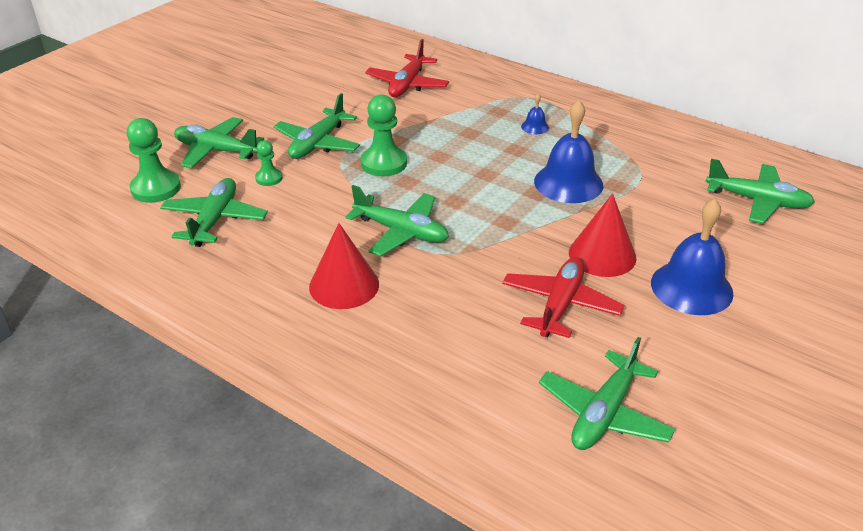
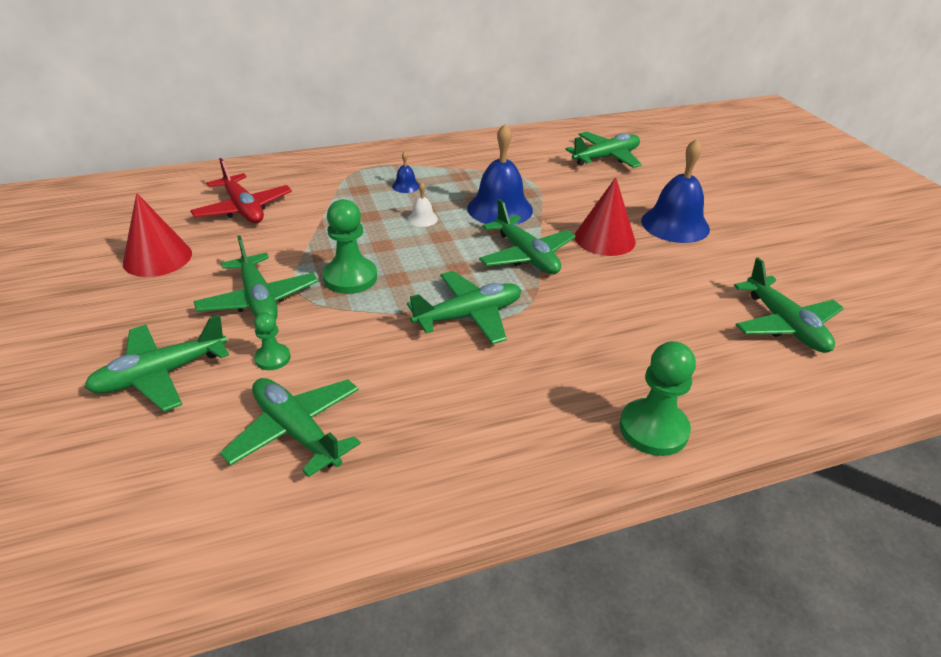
camera: 55 degrees left, 0 degrees up
(156, 188) = (163, 457): green pawn -> green pawn (653, 429)
(344, 285) = (512, 385): red cone -> red cone (157, 258)
(499, 155) = (422, 219): none -> white bell
(516, 225) = (526, 256): none -> green plane
(560, 305) = (647, 284): red plane -> none

